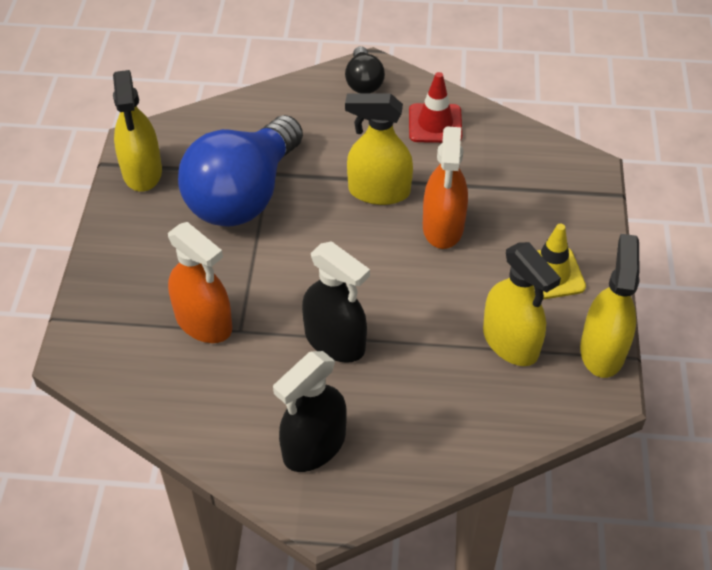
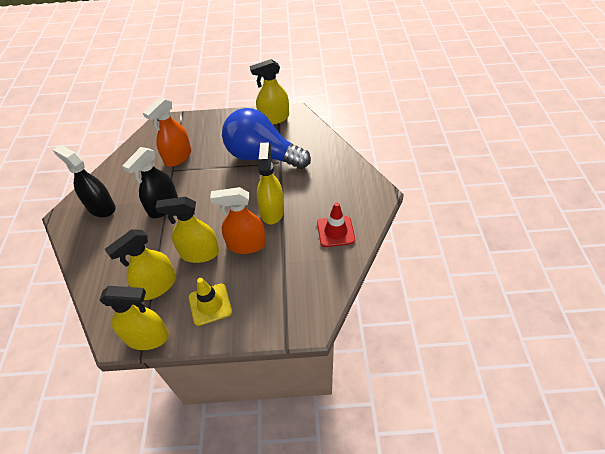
camera: 85 degrees right, 0 degrees up
(363, 82) = (365, 192): black light bulb -> none
(451, 286) = (199, 253): none -> yellow spray bottle

